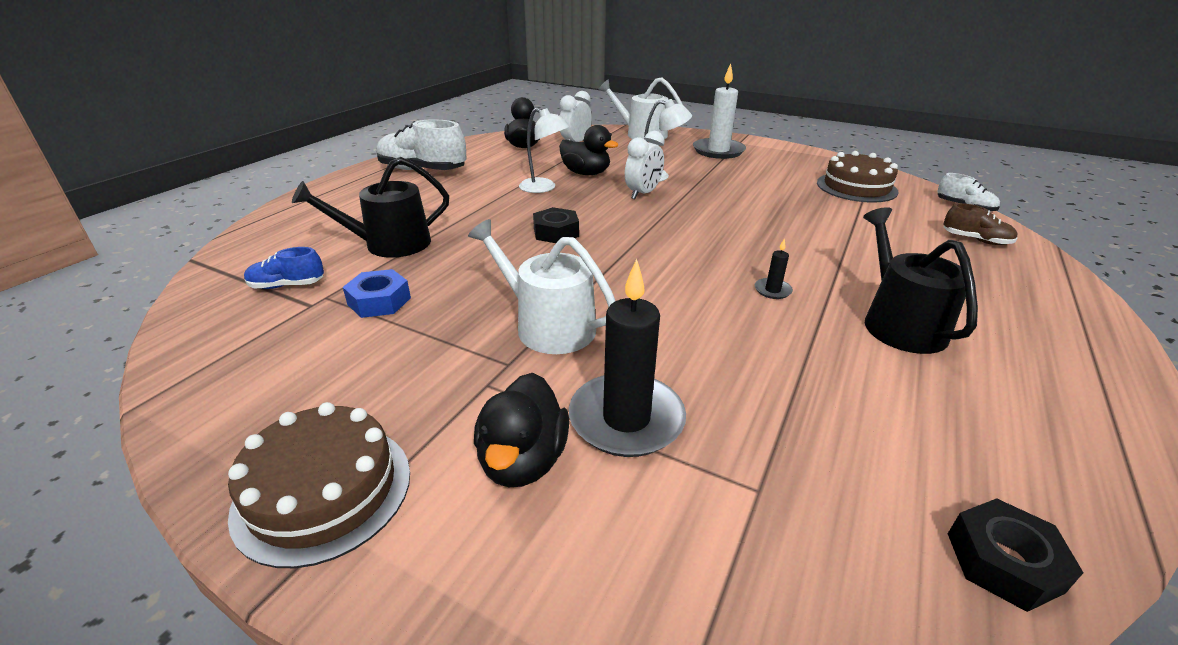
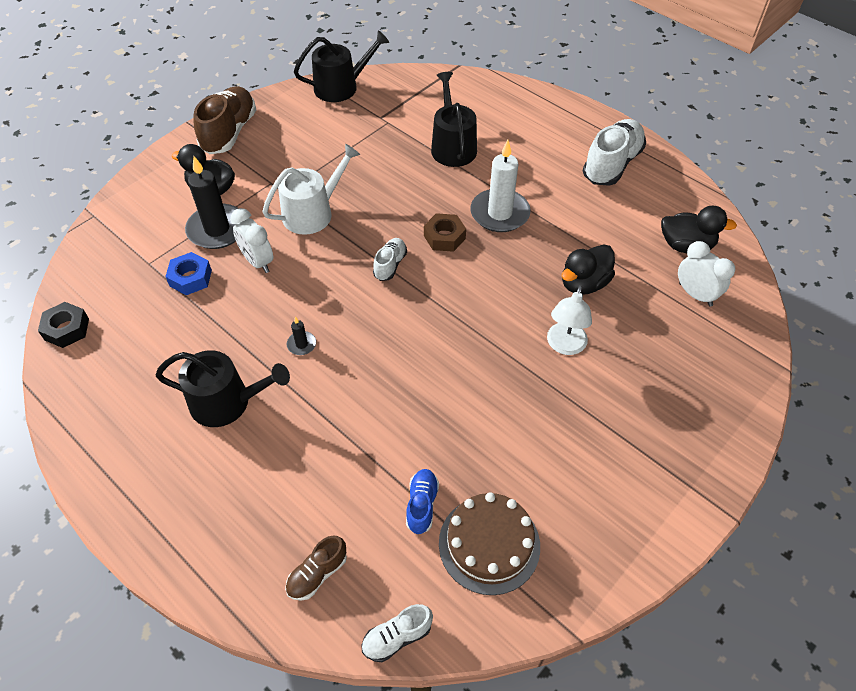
camera: 105 degrees right, 20 degrees up
(199, 360) = (341, 87): none -> black watering can
(287, 285) = (408, 106): blue shoe -> blue shoe (422, 505)
(323, 491) = (229, 132): brown cake -> brown shoe
(379, 301) = (373, 143): blue nut -> blue nut (190, 278)
(544, 188) = (547, 244): white lamp -> none
(556, 232) = (444, 237): black nut -> brown nut
(615, 256) = (390, 265): none -> white shoe
(641, 134) = (735, 375): white watering can -> none
(643, 194) = (515, 317): white clock -> white clock (258, 262)
(718, 151) = (652, 442): white candle -> white candle (499, 213)

